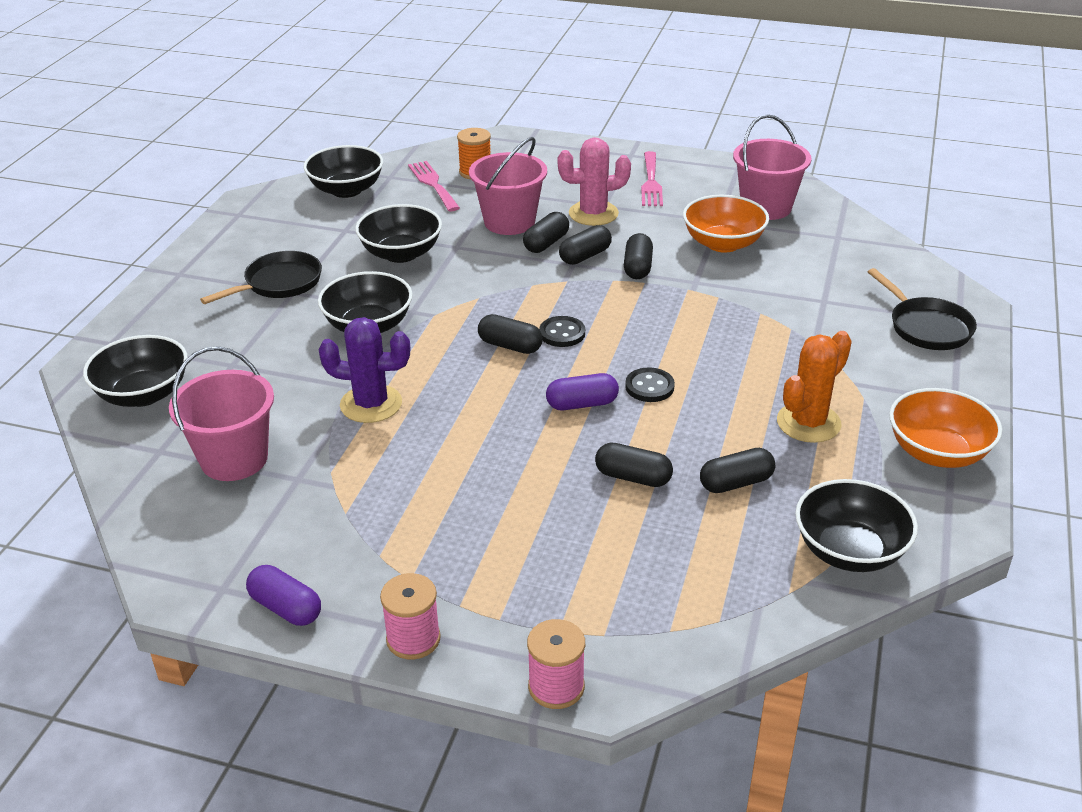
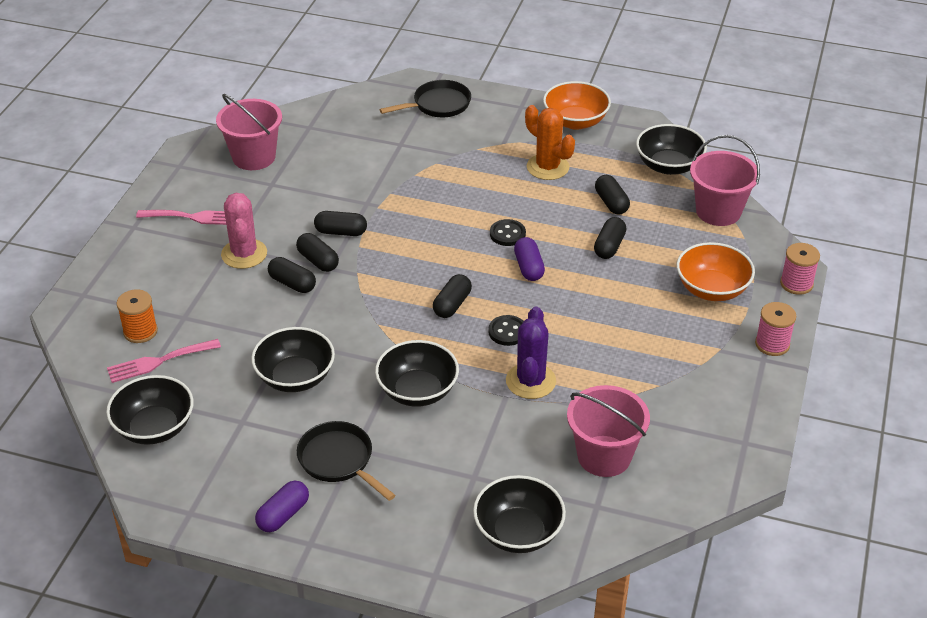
camera: 90 degrees left, 5 degrees up
(286, 608) = (757, 407): purple capsule -> purple capsule (283, 515)
(509, 222) = (248, 306): pink bucket -> pink bucket (718, 211)
(562, 333) = (436, 276): black button -> black button (507, 332)
(723, 243) = (309, 184): orange bowl -> orange bowl (712, 289)

